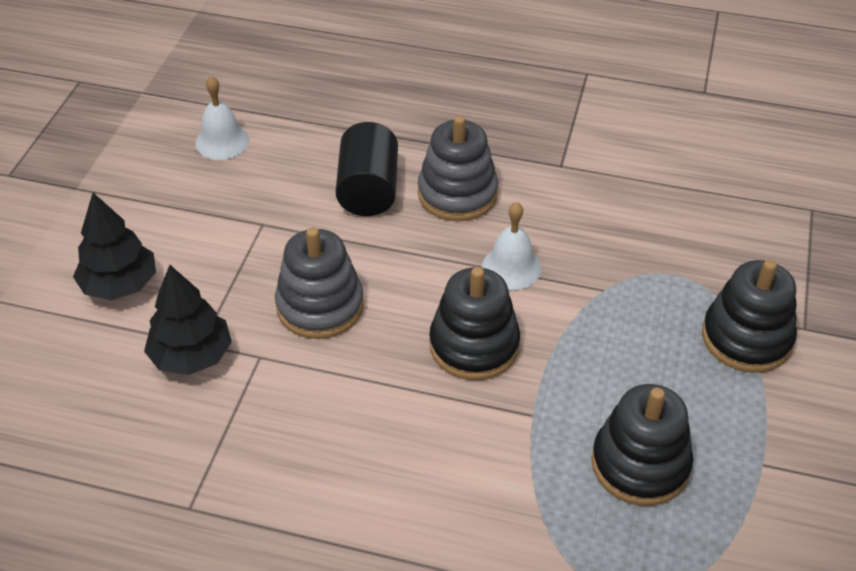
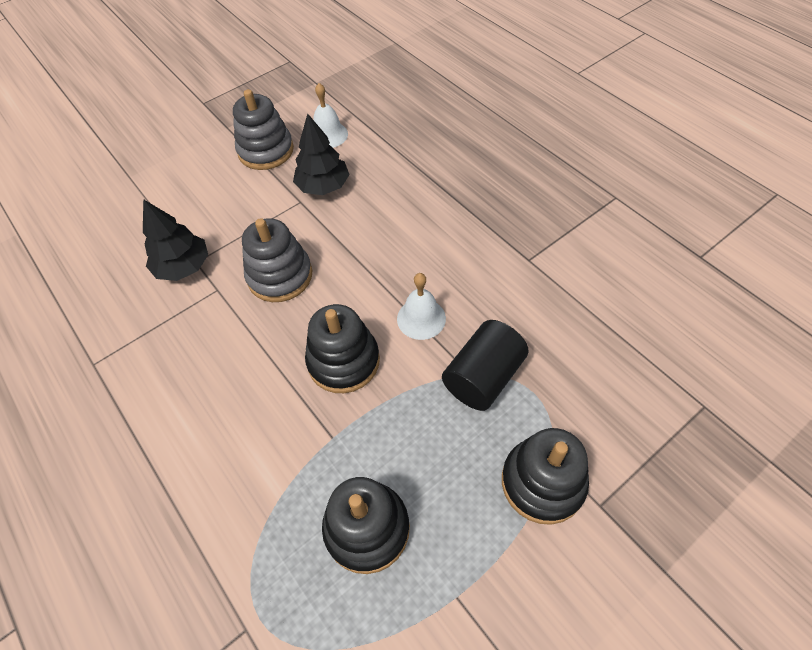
camera: 40 degrees right, 10 degrees up
(120, 285) = (191, 200): black tree -> black tree (323, 186)
(368, 190) = (382, 211): black cylinder -> black cylinder (483, 377)
(457, 194) = (436, 244): grey stacking toy -> grey stacking toy (266, 151)

